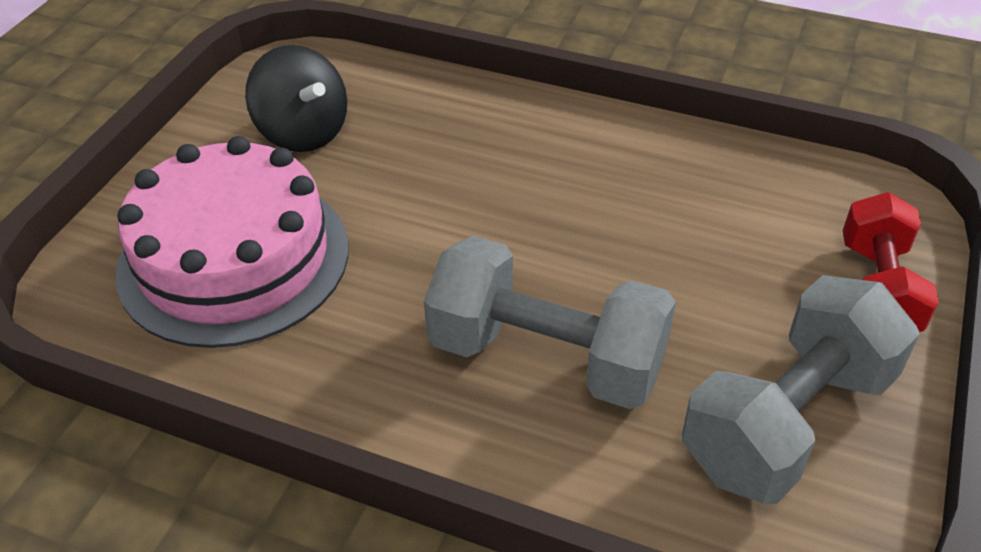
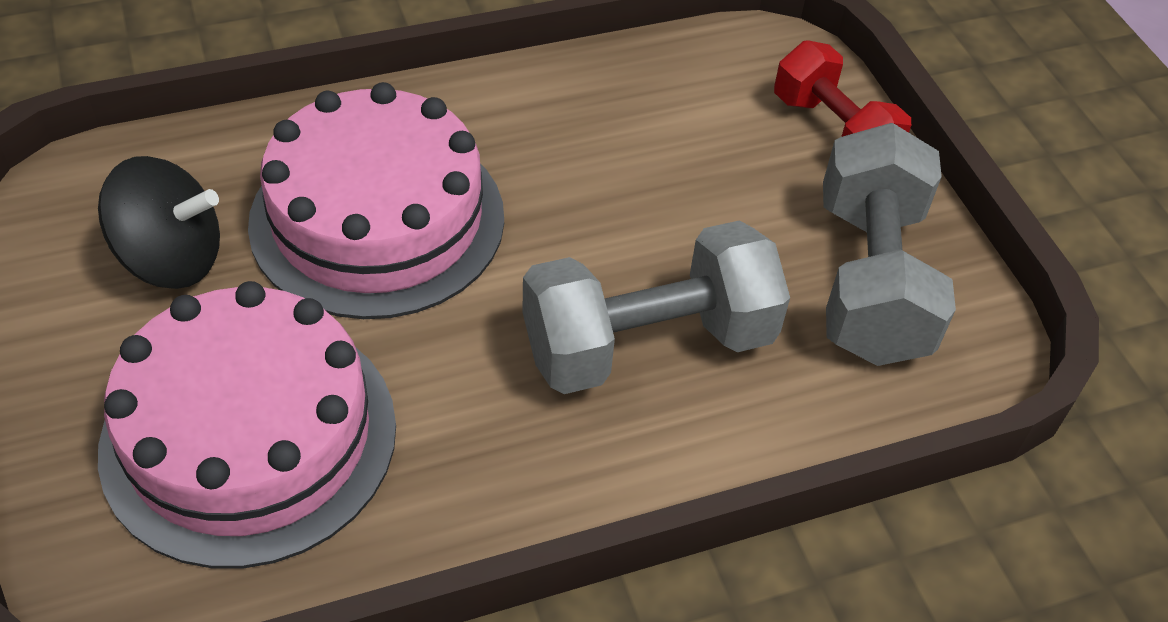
camera: 45 degrees left, 5 degrees up
(448, 172) = (377, 219): none -> pink cake

